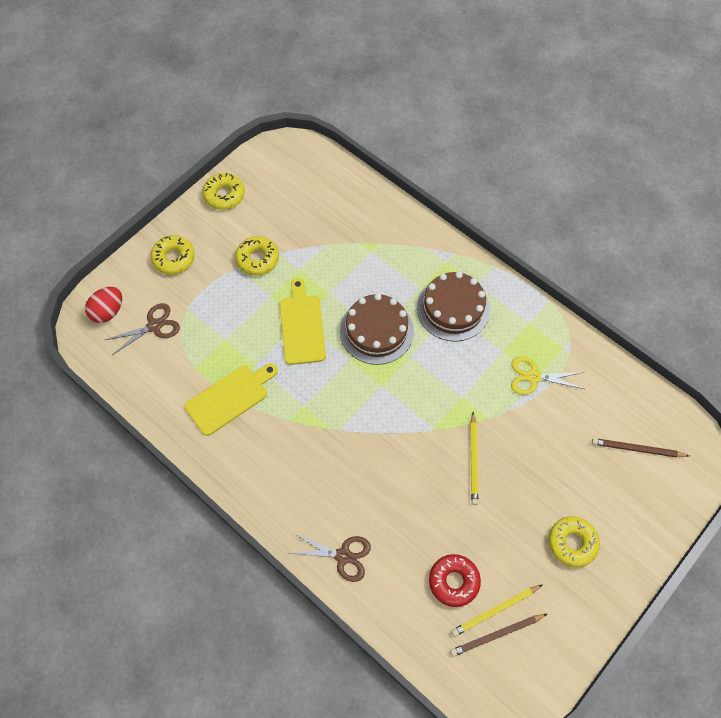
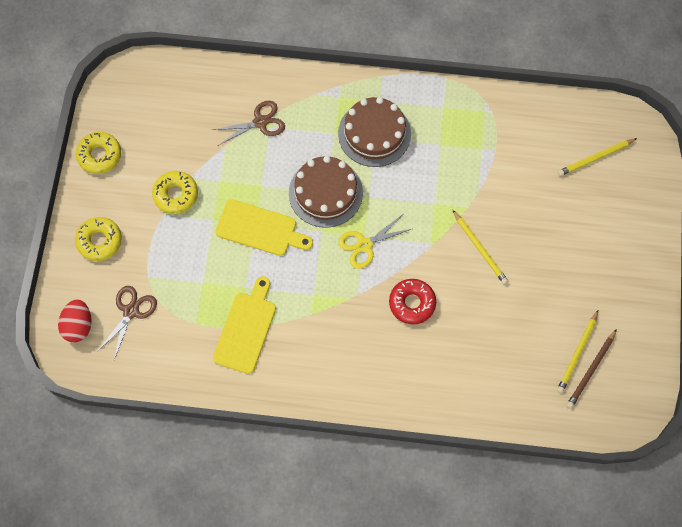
camera: 35 degrees left, 5 degrees up
(302, 326) = (260, 229): yellow cutting board -> yellow cutting board turned 150 degrees clockwise
(343, 556) = (435, 392): brown scissors -> brown scissors (260, 122)
(454, 581) = (532, 353): red donut -> red donut (412, 303)
(533, 377) = (478, 150): yellow scissors -> yellow scissors (364, 245)
(572, 543) = (597, 263): yellow donut -> none
(637, 449) = (595, 158): brown pencil -> yellow pencil

